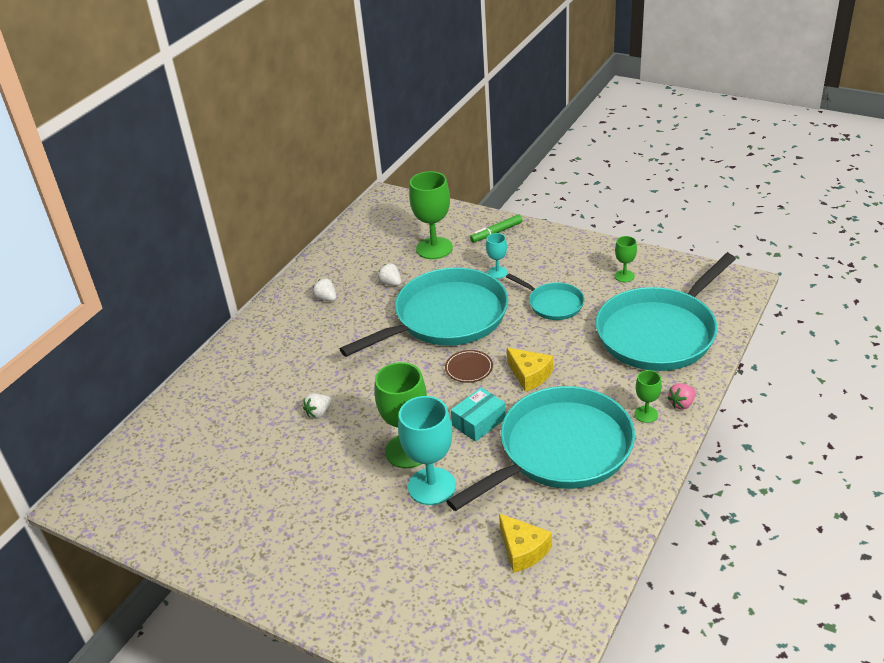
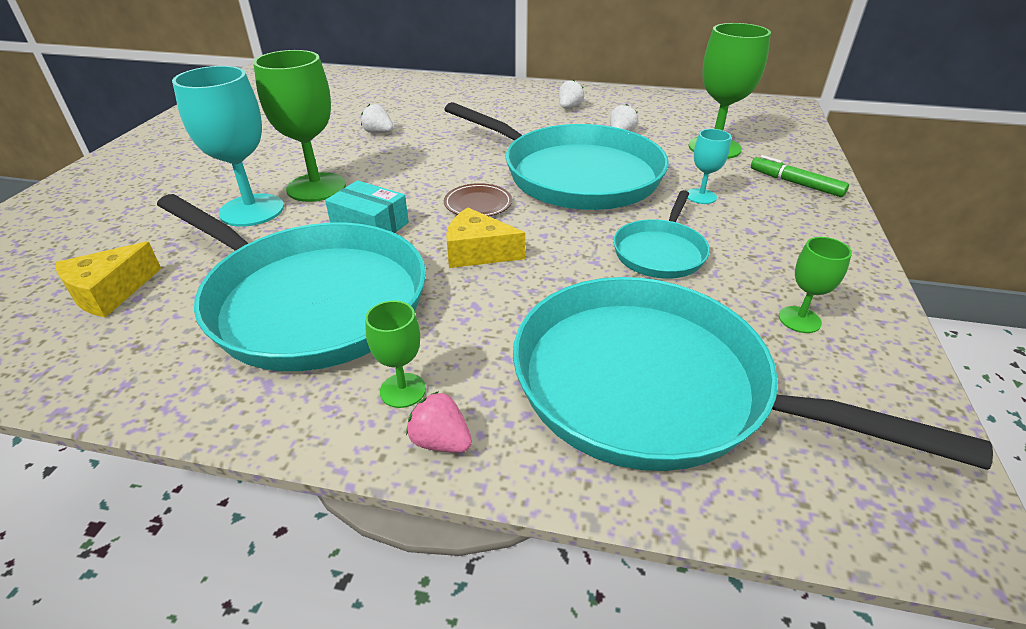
camera: 70 degrees right, 0 degrees up
(529, 375) = (477, 252): yellow cheese -> yellow cheese turned 75 degrees clockwise

